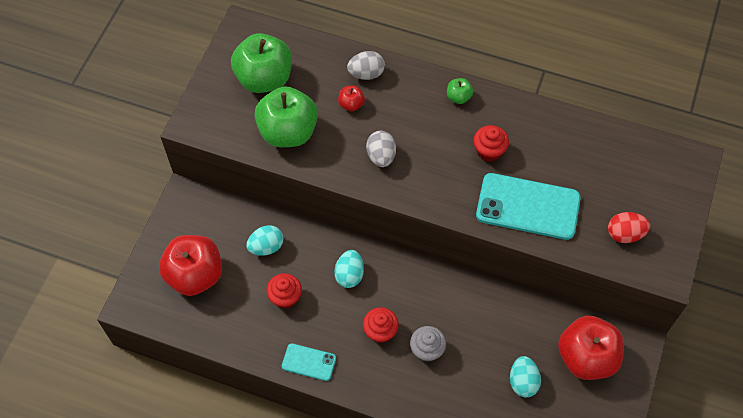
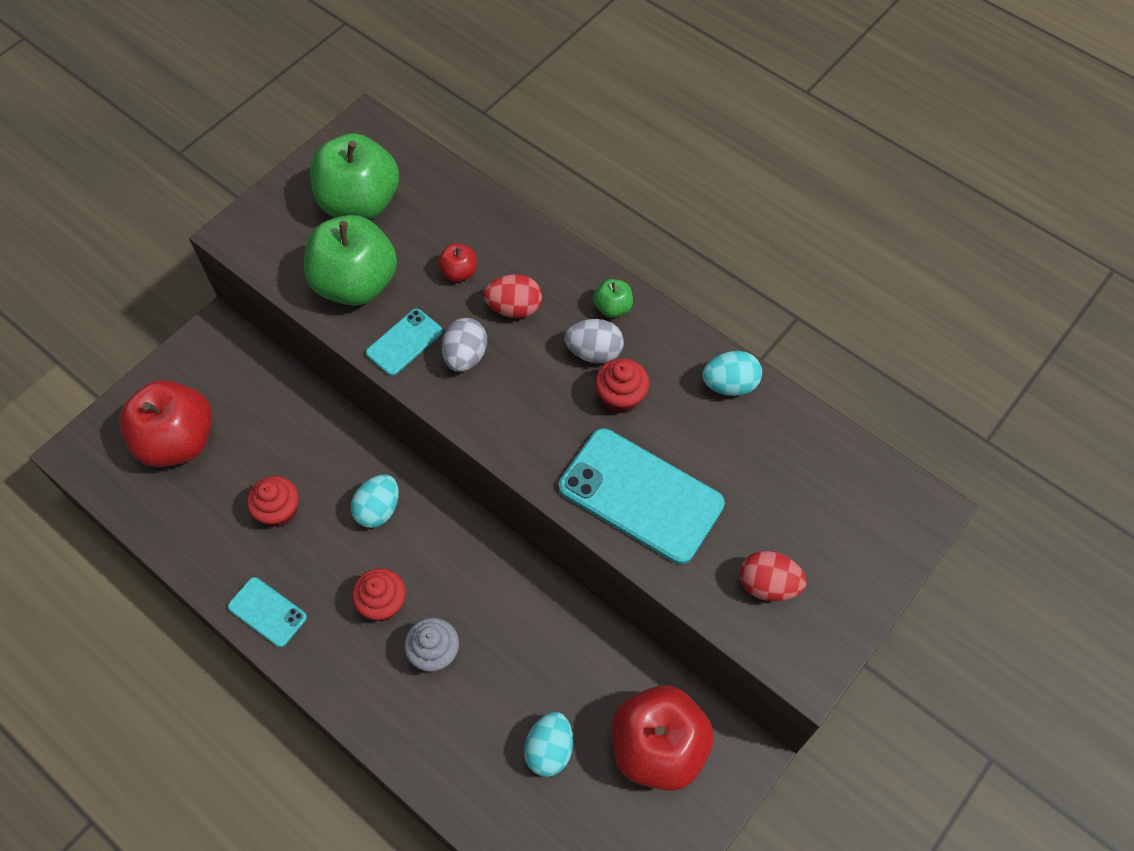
camera: 20 degrees right, 0 degrees up
(266, 247) = (287, 434): turquoise egg -> turquoise egg (729, 385)
(338, 160) = (404, 342): none -> turquoise phone
(366, 74) = (499, 237): grey egg -> grey egg (594, 352)
(397, 116) = (514, 308): none -> red egg

